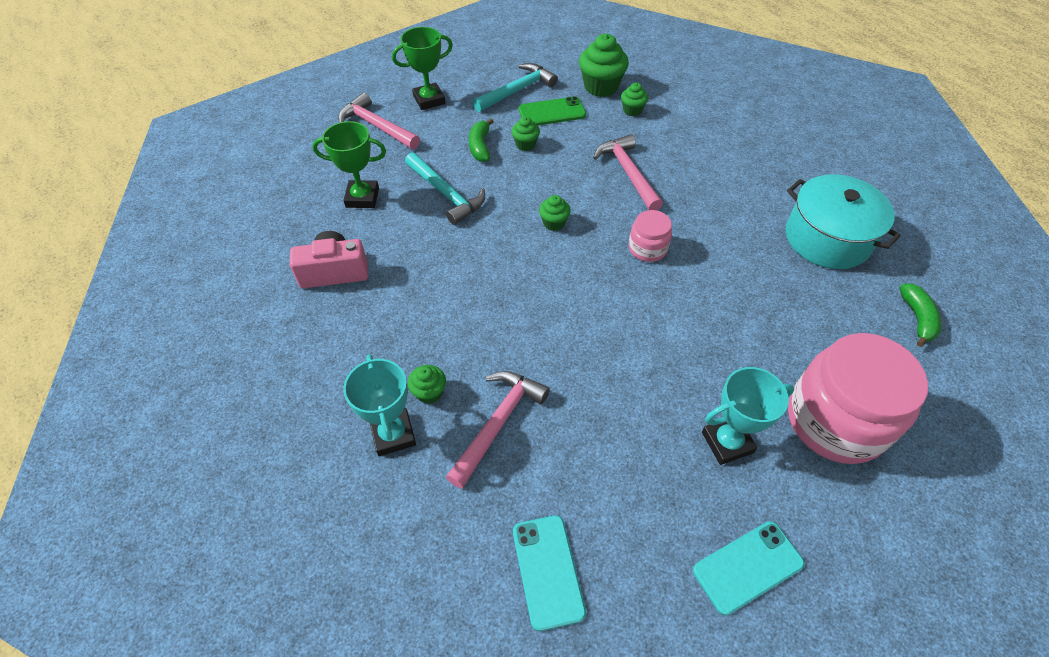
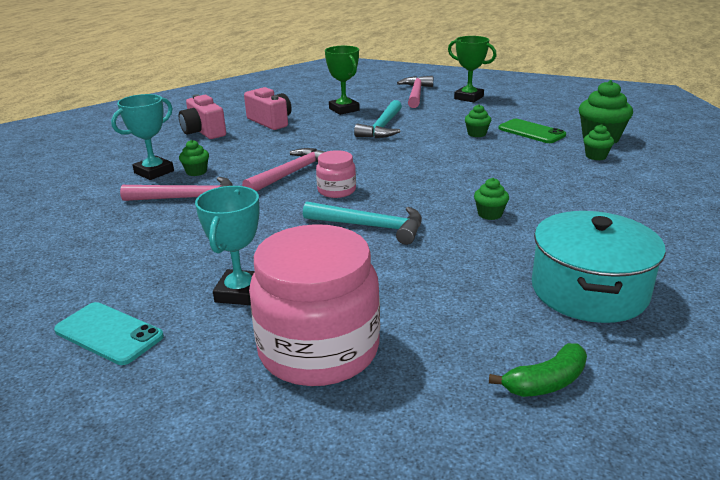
camera: 60 degrees right, 25 degrees down
(303, 345) = (203, 132): none -> pink camera
(480, 146) = (448, 123): green banana -> none
(517, 90) = (533, 116): turquoise hammer -> turquoise hammer (370, 226)
(548, 571) = (69, 248): turquoise phone -> none
(554, 223) = (406, 164): green cupcake -> green cupcake (490, 214)
(628, 173) = (511, 174): pink hammer -> pink hammer (292, 173)
(647, 248) = (430, 204): pink jar -> pink jar (336, 190)
(727, 442) = (240, 292): turquoise trophy -> turquoise trophy turned 60 degrees clockwise

